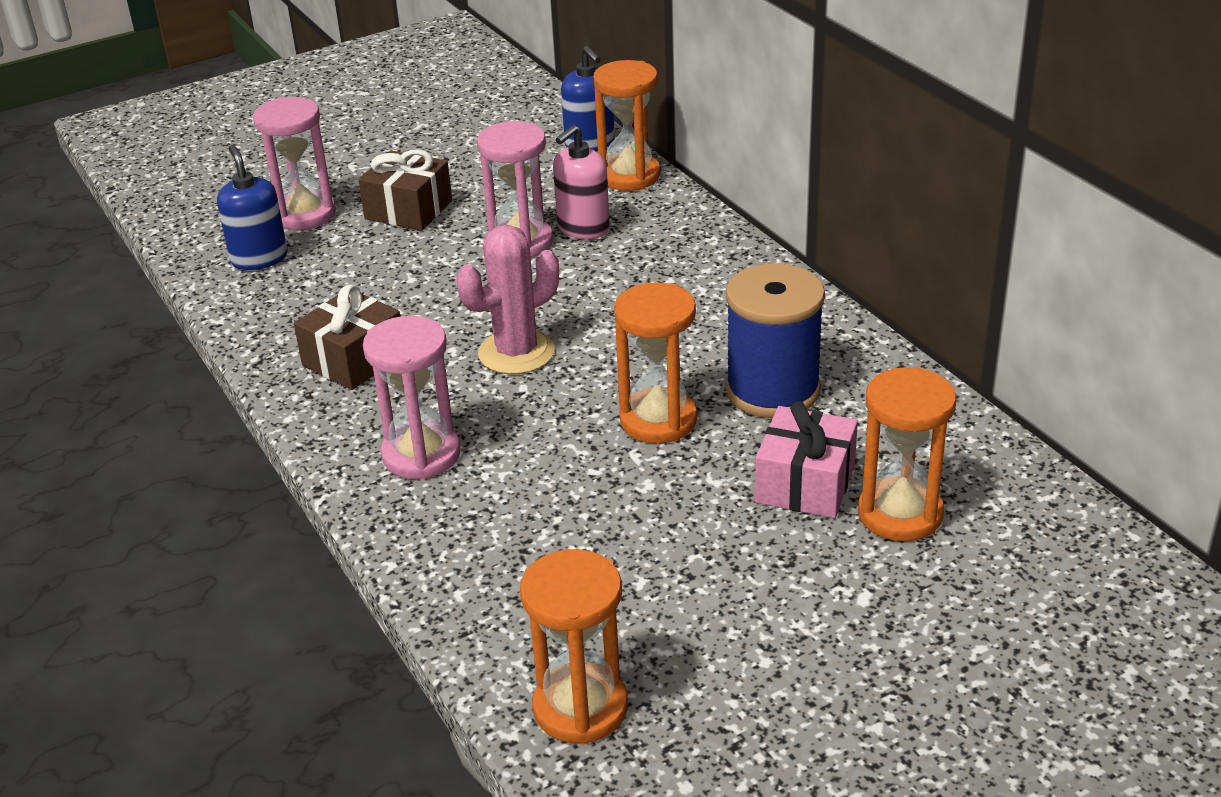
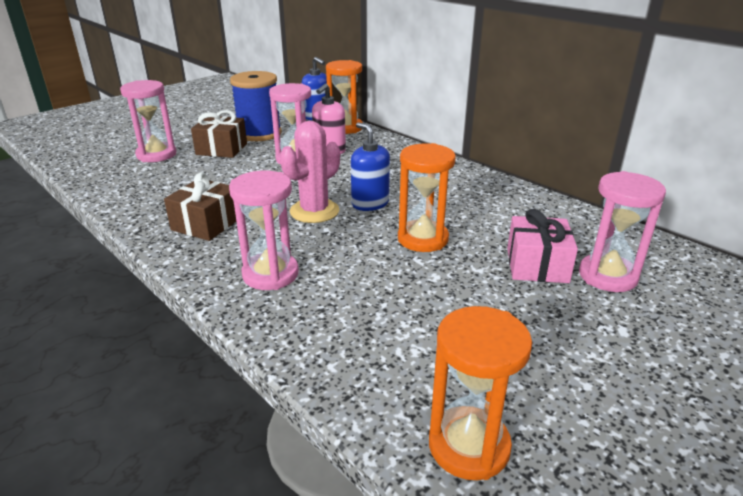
camera: 15 degrees left, 5 degrees down
(259, 258) = (130, 177): blue soap dispenser -> blue soap dispenser (370, 203)
(772, 390) = (484, 217): blue spool -> blue spool (259, 133)
(900, 514) = (607, 276): orange hourglass -> pink hourglass

